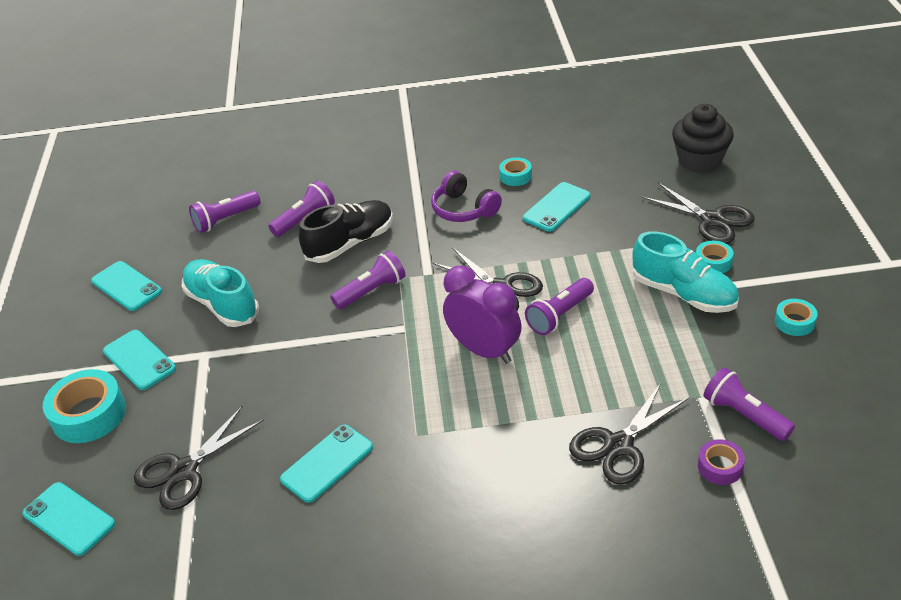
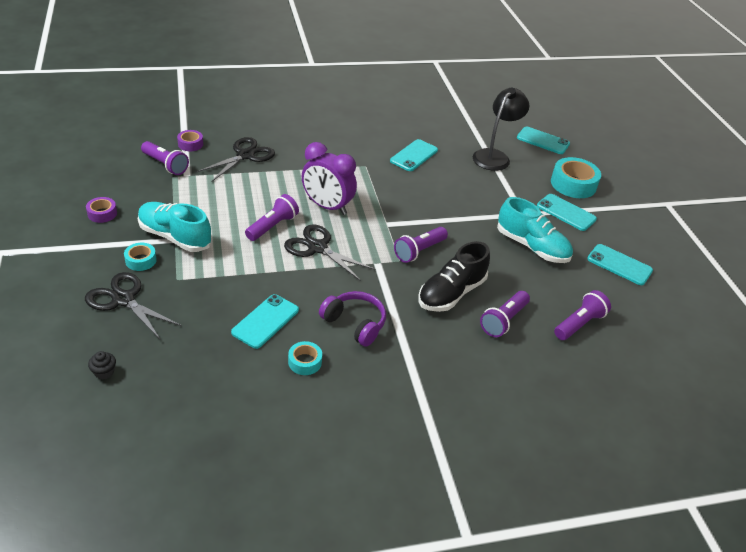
camera: 165 degrees right, 0 degrees up
(183, 470) = (495, 156): black scissors -> black lamp
(699, 161) = (104, 372): black cupcake -> black cupcake, size x0.41
(794, 322) = (102, 213): turquoise tape -> purple tape

